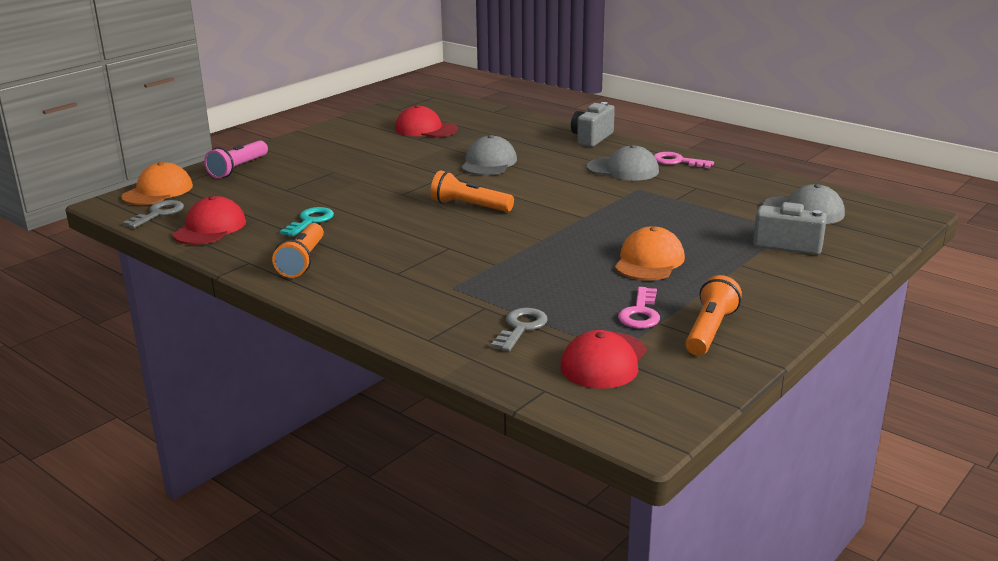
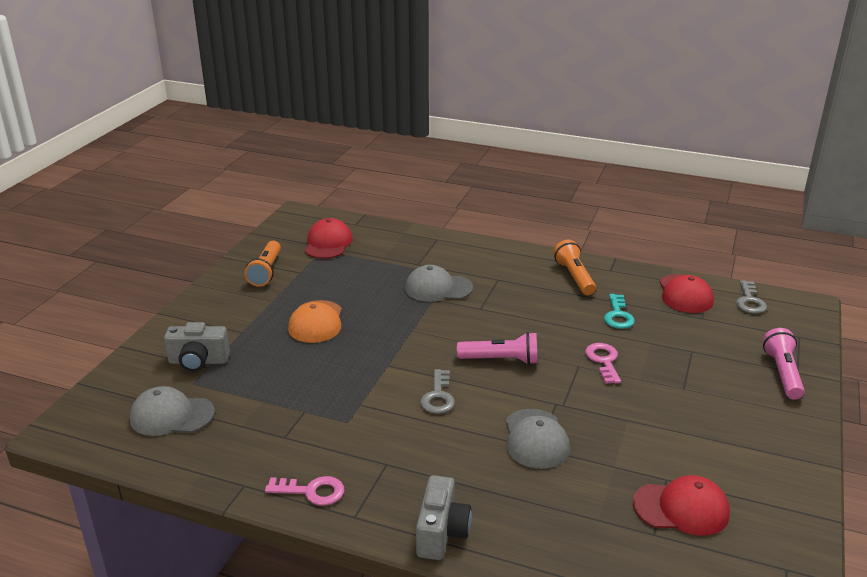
camera: 160 degrees right, 5 degrees up
(158, 191) = (797, 326): orange cap -> none
(469, 206) = (501, 360): orange flashlight -> pink flashlight
(521, 327) = (386, 254): grey key -> grey key (438, 396)
(623, 169) = (374, 457): grey cap -> grey cap (438, 288)
(640, 313) = (313, 276): pink key -> pink key (603, 361)

